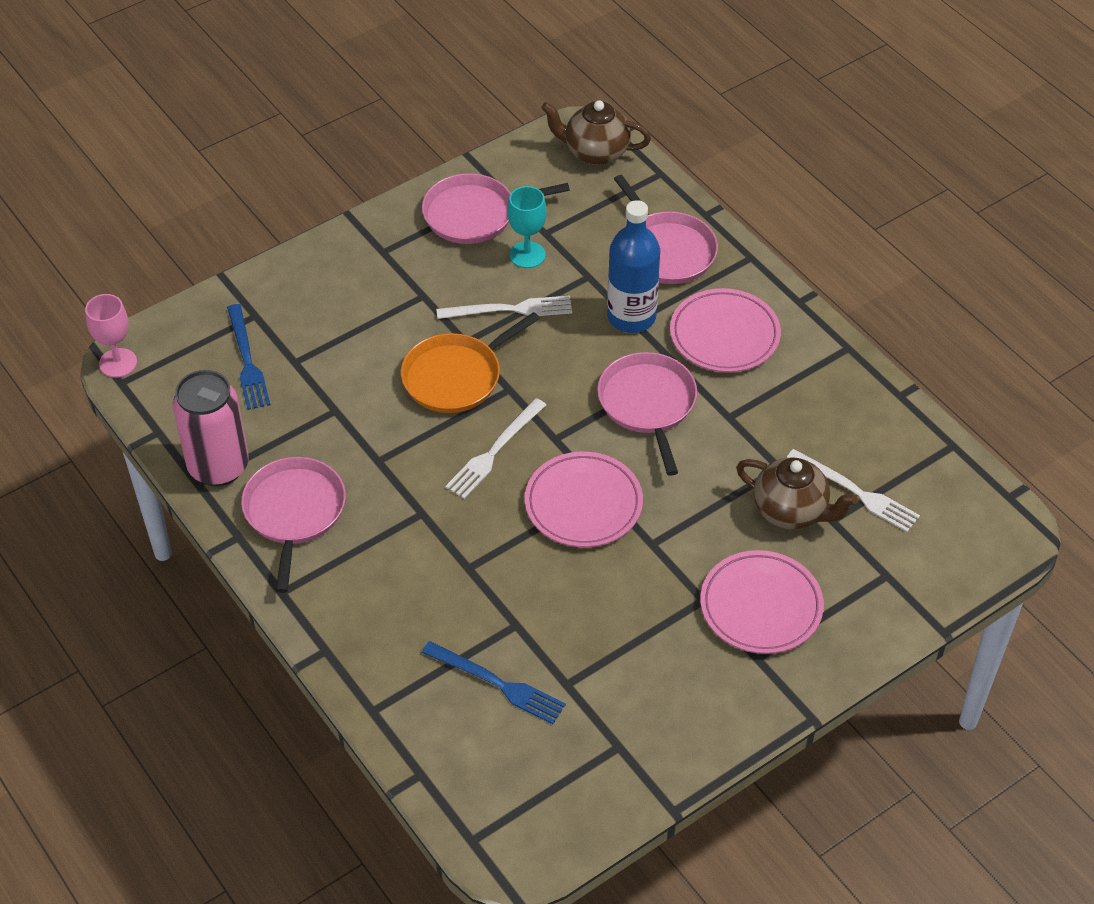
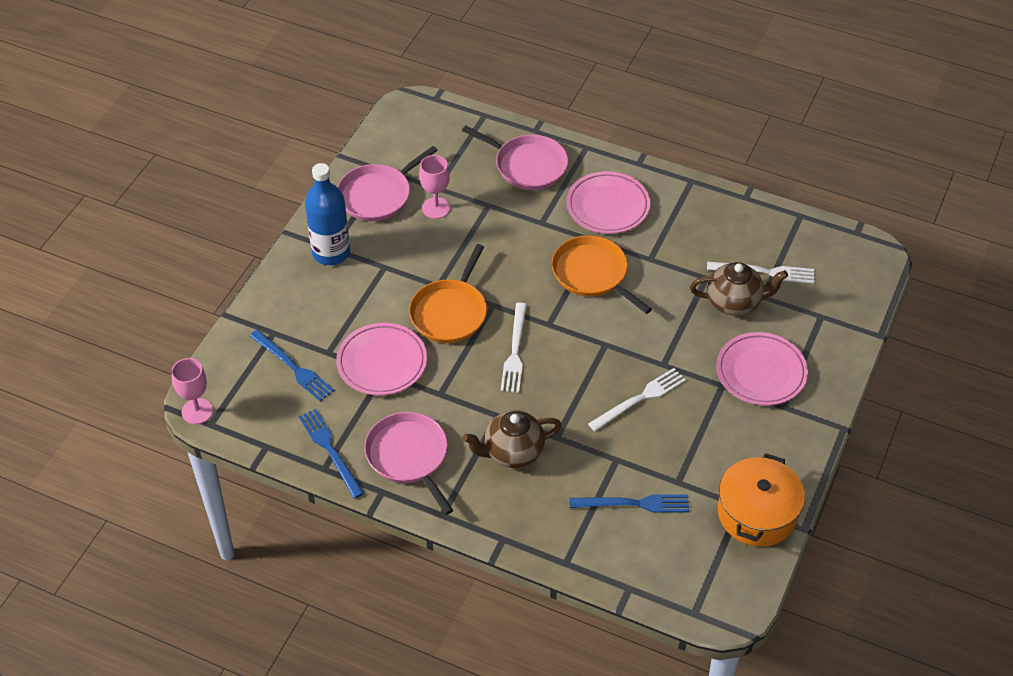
camera: 30 degrees left, 0 degrees up
(218, 467) = (330, 450): pink can -> blue fork
(510, 309) = (452, 250): white fork -> white fork (640, 399)
(527, 255) = (436, 208): turquoise goblet -> pink goblet
(583, 504) = (600, 359): pink plate -> pink plate (382, 362)
(595, 152) = (429, 118): brown teapot -> brown teapot (512, 452)
(631, 317) = (538, 220): blue bottle -> blue bottle (331, 252)
(631, 765) = (757, 513): none -> orange pot
(648, 404) = (592, 274): pink pan -> orange pan

